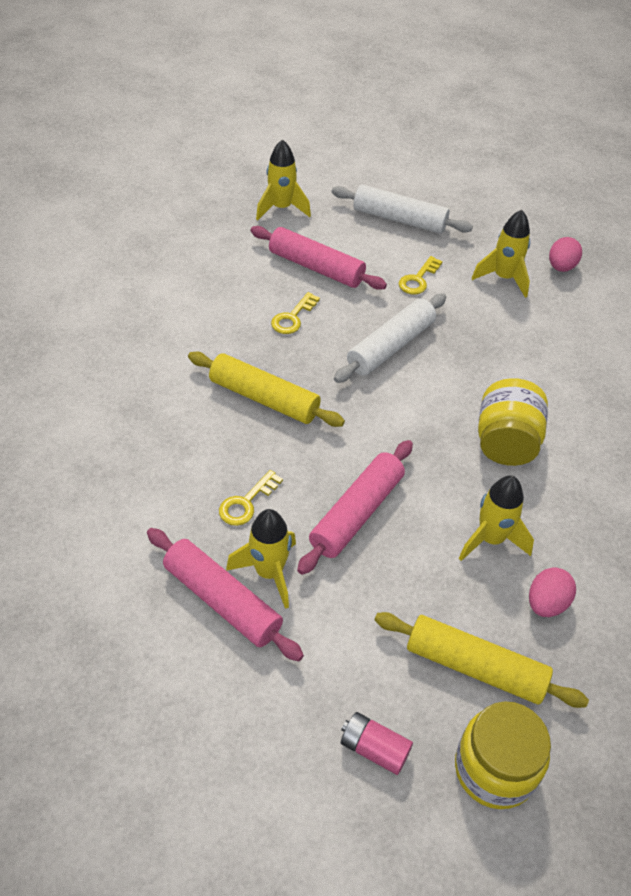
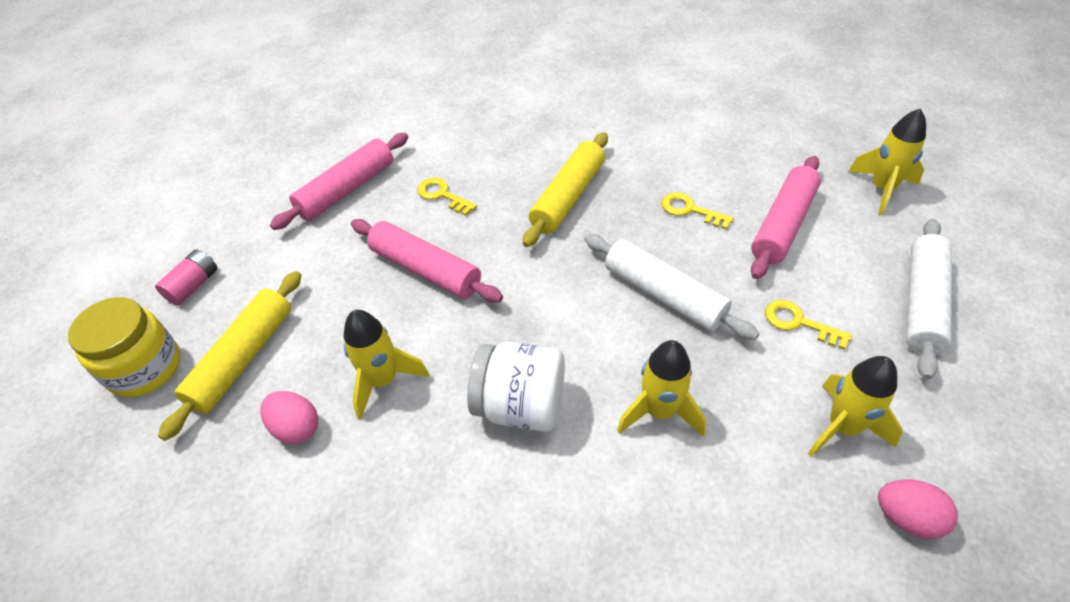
camera: 95 degrees right, 0 degrees up
(269, 572) = (368, 214): yellow rocket -> yellow rocket (659, 411)
(506, 442) = (521, 406): yellow jar -> white jar

